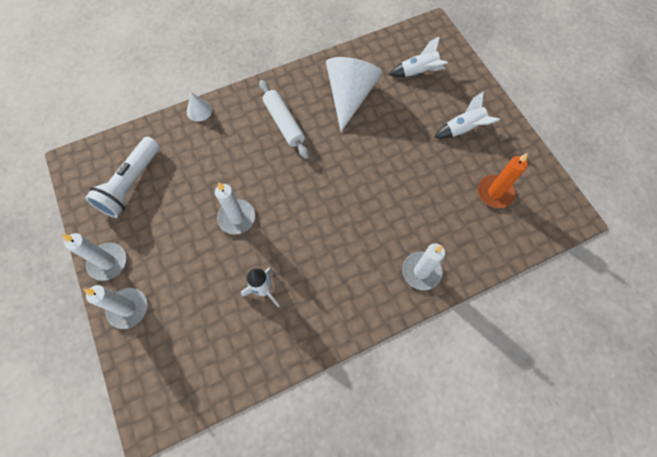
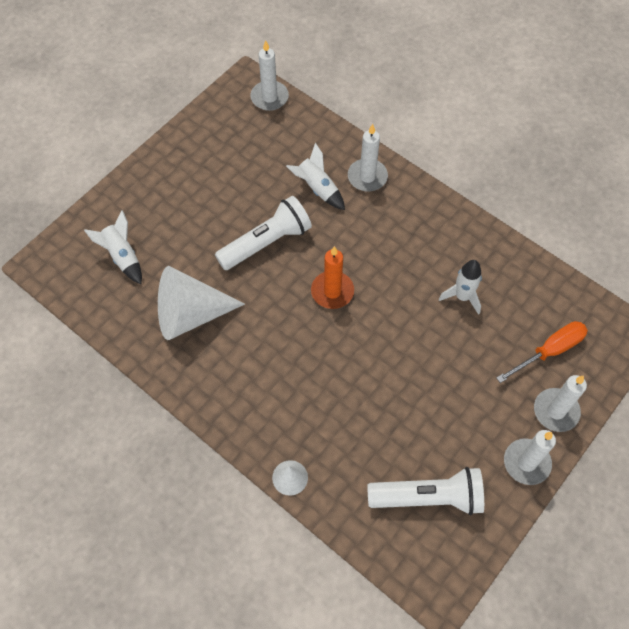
camera: 115 degrees left, 5 degrees down
(177, 335) = (549, 351): none -> orange screwdriver
(236, 218) = (404, 359): white candle -> white candle (269, 97)
(284, 123) = (261, 368): white rolling pin -> none
(388, 165) = (266, 242): none -> white flashlight
(463, 129) = (186, 190): white rocket -> white rocket (317, 188)
(495, 192) = (251, 143): orange candle -> orange candle (332, 291)

